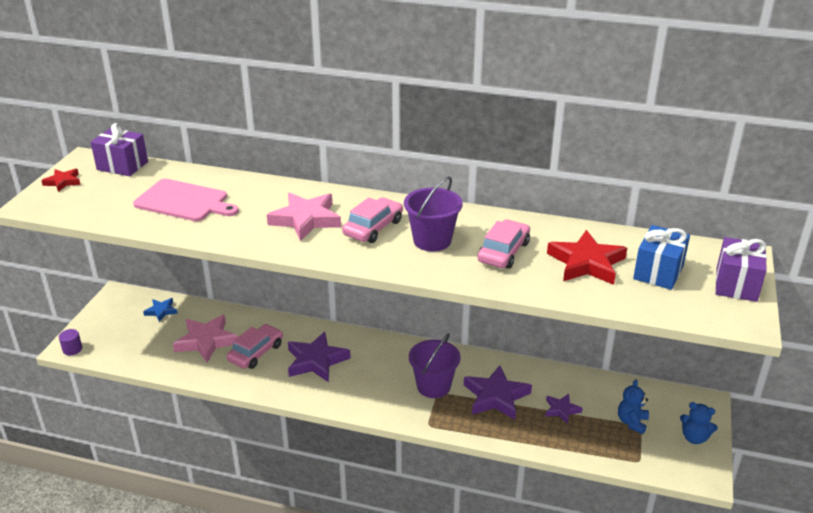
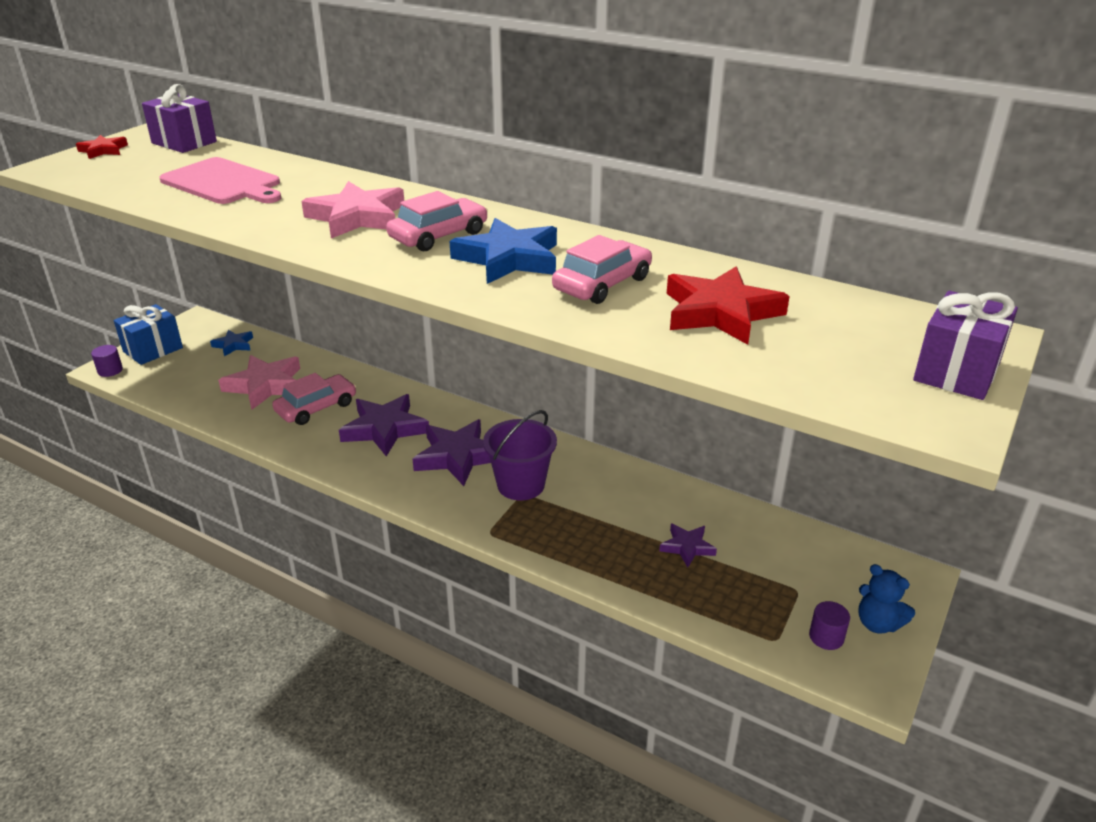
camera: 15 degrees right, 0 degrees up
(432, 240) = (509, 259): purple bucket -> blue star
(496, 396) = (600, 513): purple star -> purple star (458, 456)
(632, 422) = (786, 583): blue teddy bear -> none
(658, 272) = (830, 338): blue gift -> blue gift (153, 350)
(667, 453) = (826, 637): none -> purple cylinder

